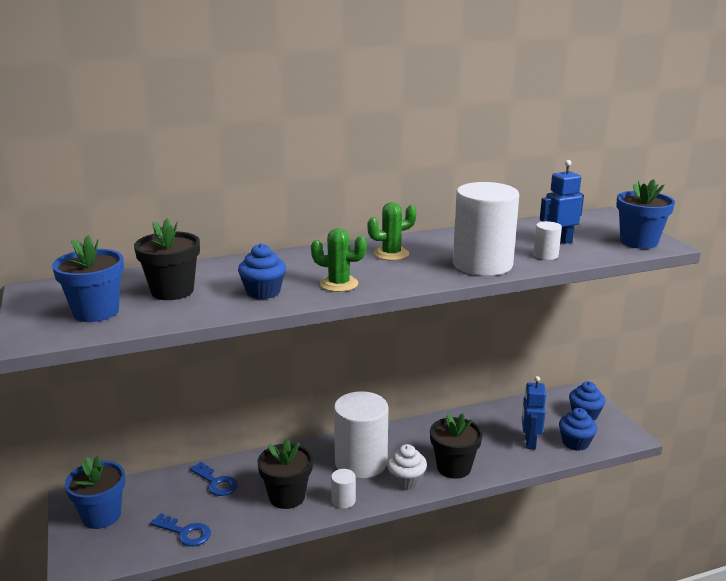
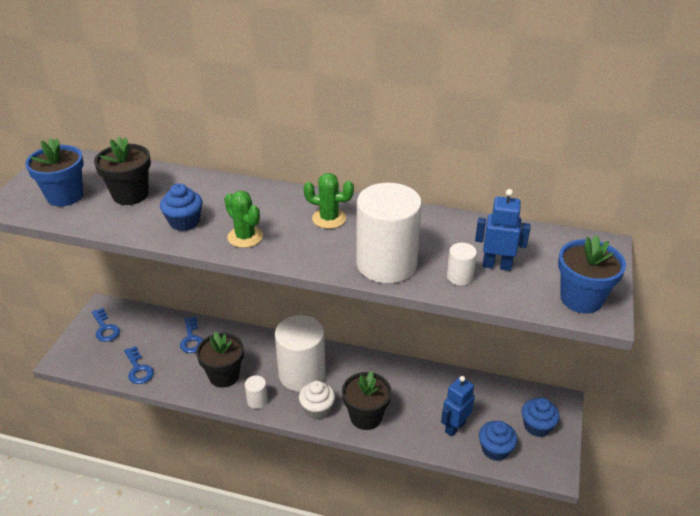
camera: 35 degrees right, 15 degrees up
(101, 516) = (105, 328): blue flower pot -> blue key

